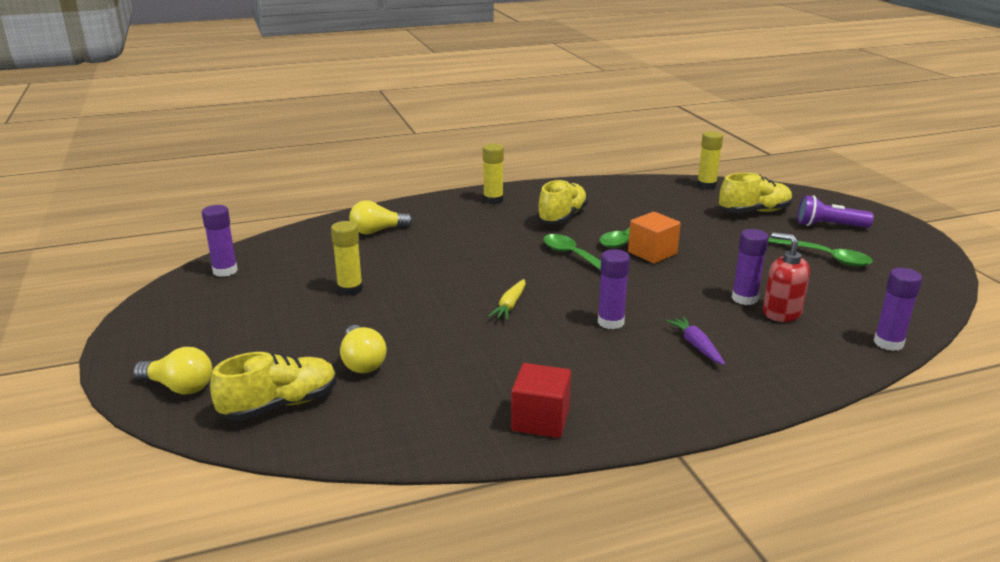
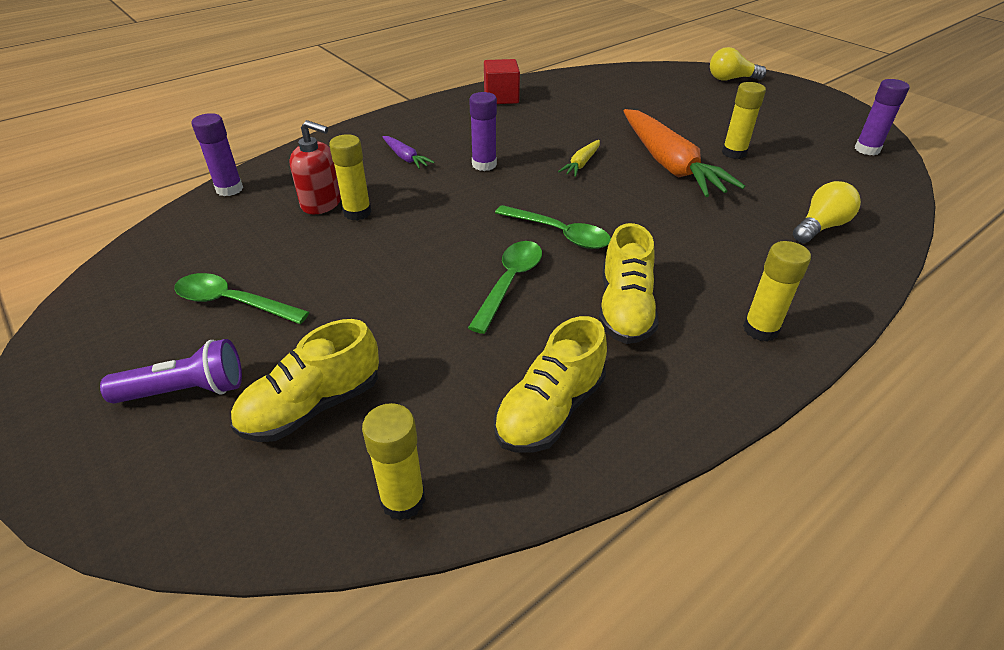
camera: 160 degrees right, 15 degrees up
(280, 405) = (660, 81): yellow shoe -> yellow shoe (550, 410)
(362, 362) = (645, 107): yellow light bulb -> none
(426, 290) = (669, 165): none -> orange carrot
(510, 305) = (581, 164): yellow carrot -> yellow carrot turned 150 degrees counterclockwise
(652, 253) = (469, 260): orange cube -> none
(744, 299) = (357, 212): purple glue stick -> yellow glue stick

